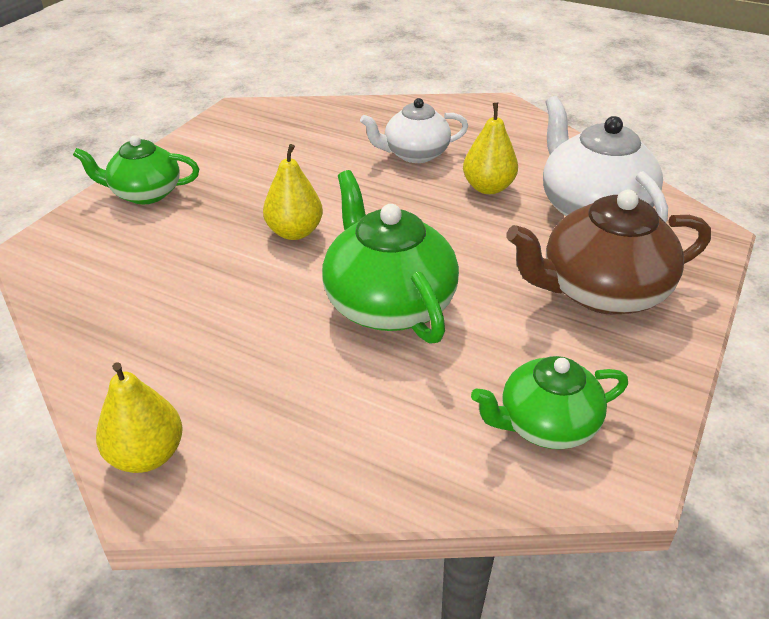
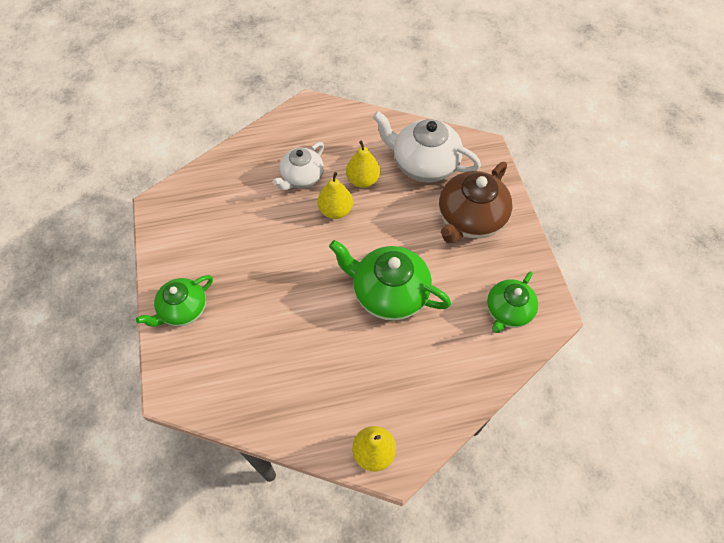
camera: 40 degrees left, 20 degrees up
(295, 232) = (298, 279): yellow pear -> yellow pear (335, 210)

